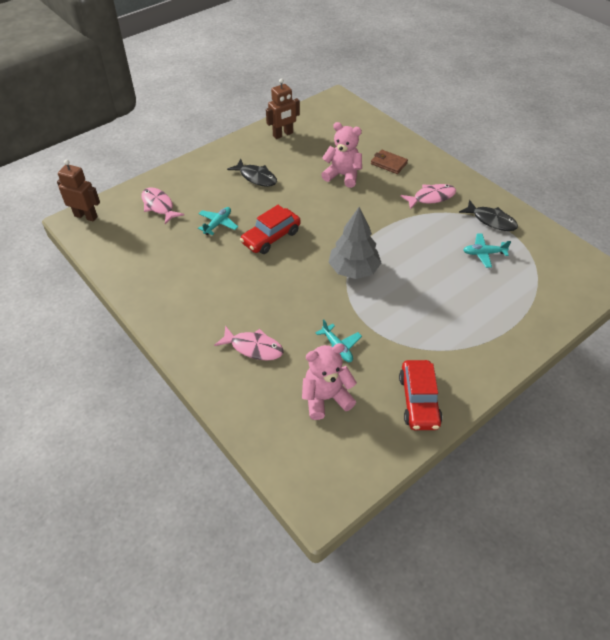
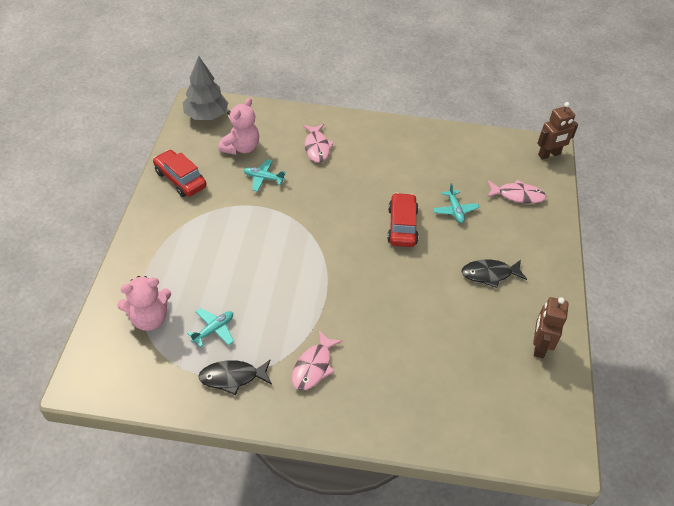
camera: 135 degrees right, 0 degrees up
(253, 347) = (317, 147): pink fish -> pink fish turned 75 degrees counterclockwise
(343, 175) = (421, 333): pink teddy bear -> pink teddy bear (149, 318)
(353, 270) = (309, 241): grey tree -> grey tree (206, 115)
(388, 163) = (397, 385): brown wallet -> none

